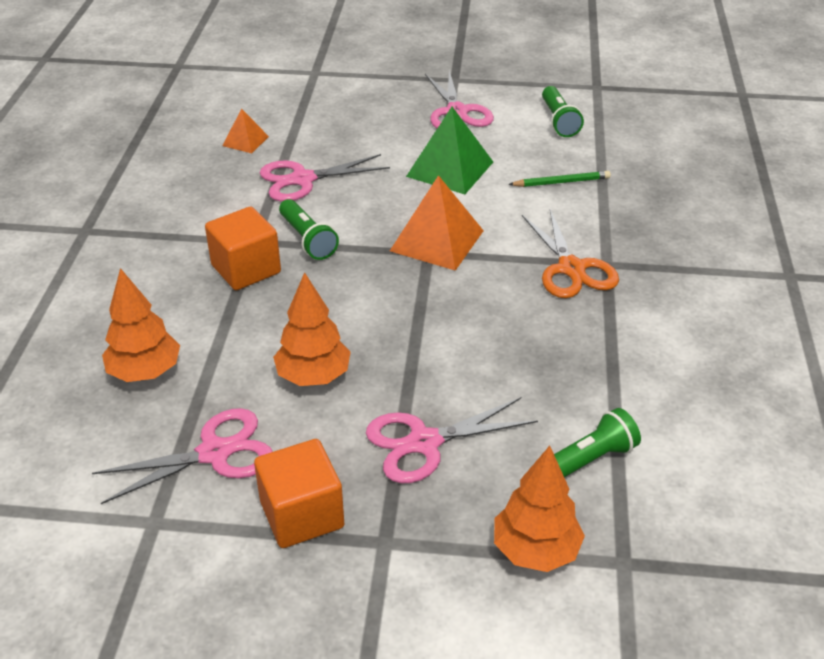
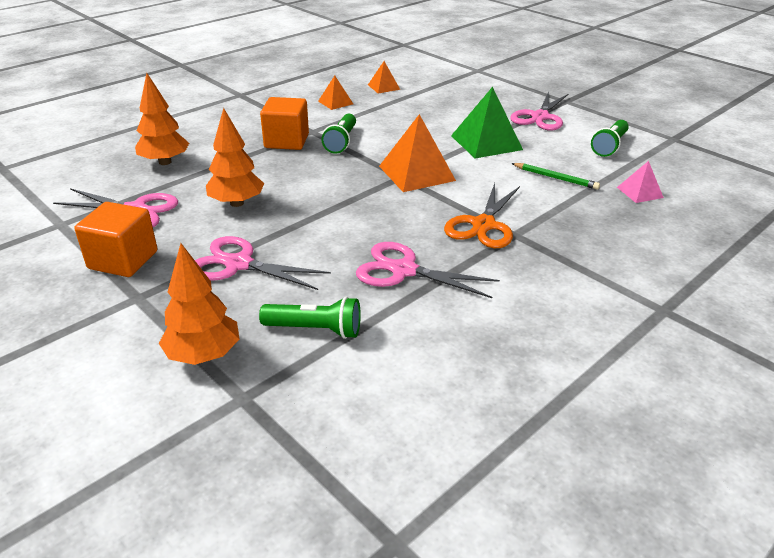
camera: 40 degrees right, 5 degrees down
(222, 188) = (335, 102): none -> orange pyramid
(303, 180) = (386, 115): pink scissors -> pink scissors (403, 270)
(642, 164) = (639, 192): none -> pink pyramid

